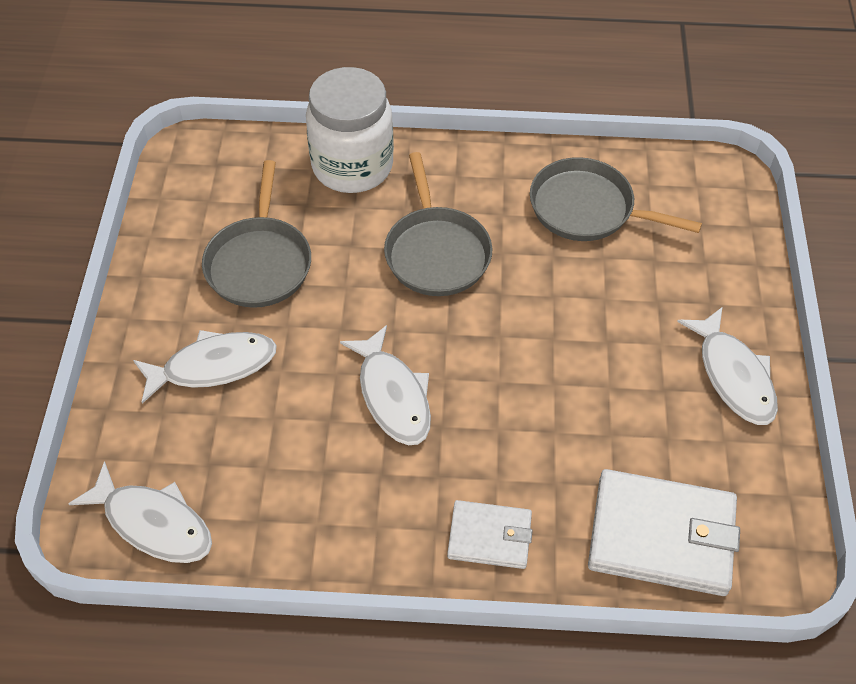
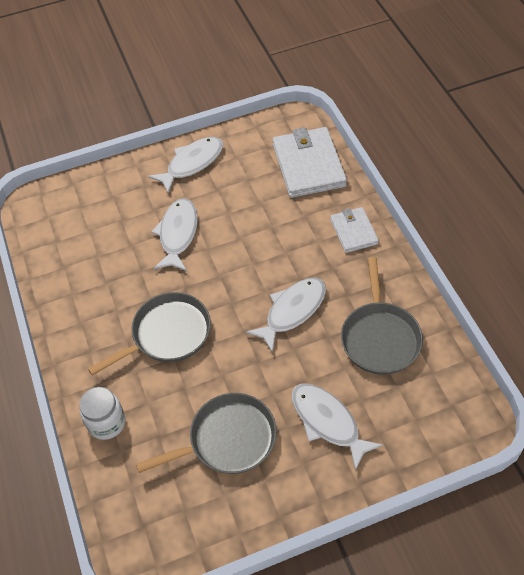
camera: 110 degrees left, 0 degrees up
(153, 523) = (452, 394): white fish -> white fish (178, 234)
(352, 166) = (106, 423): white jar -> white jar, size x0.57
(587, 209) = (91, 266): grey pan -> grey pan (379, 337)

